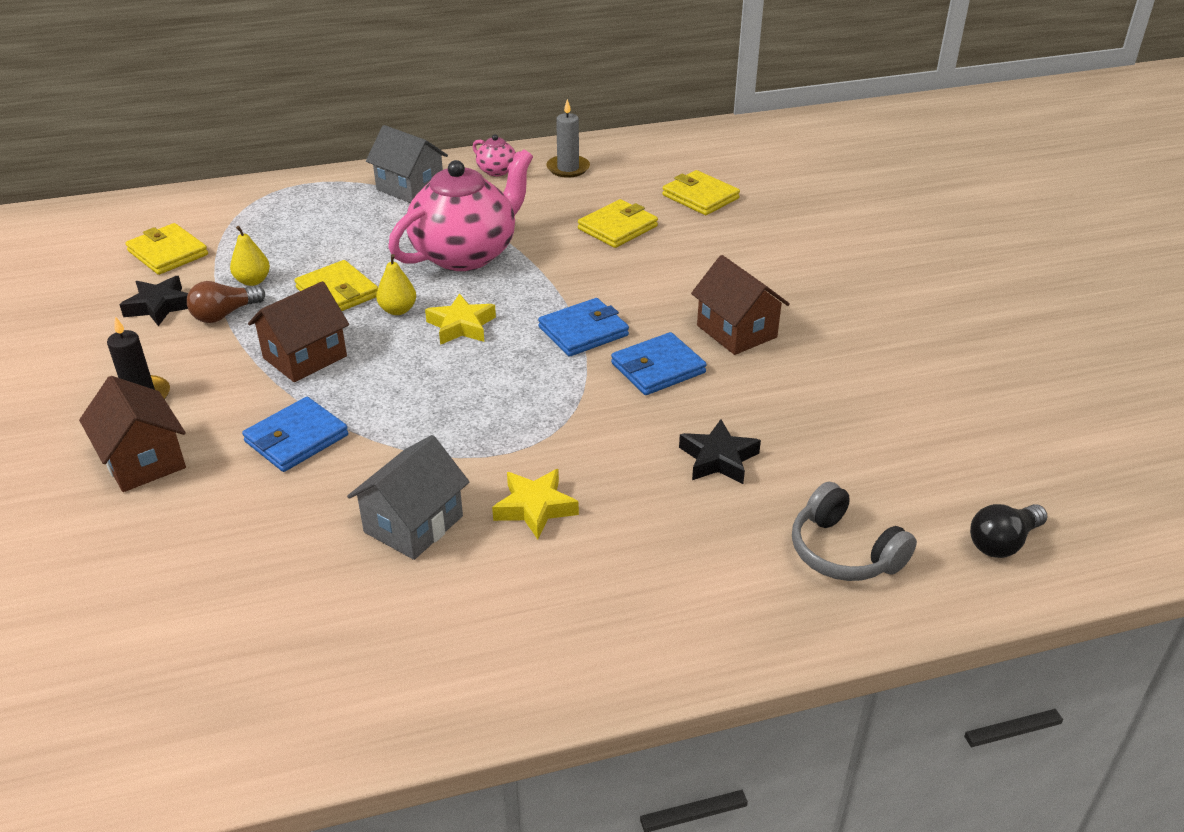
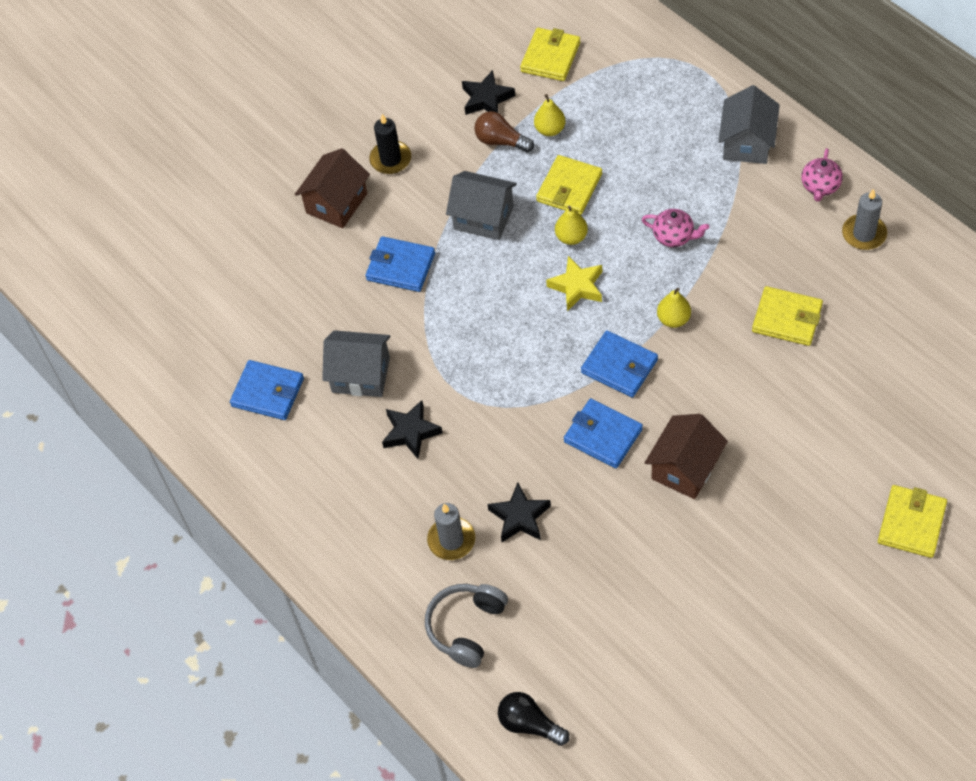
camera: 70 degrees right, 20 degrees up
(305, 357) = (483, 217): brown house -> grey house
(353, 626) = (268, 392): none -> blue wallet
(466, 254) = (674, 236): pink teapot -> pink teapot, size x0.43
(535, 508) = (411, 432): yellow star -> black star
(559, 284) = (673, 319): none -> yellow pear
(700, 197) = (886, 356): yellow wallet -> yellow wallet (911, 523)
(713, 524) = (451, 540): none -> grey candle

